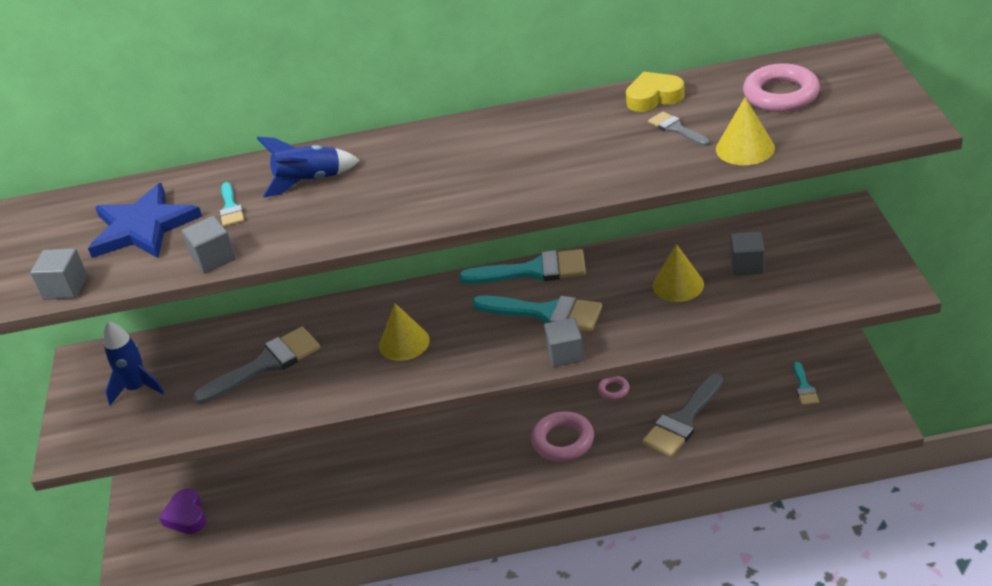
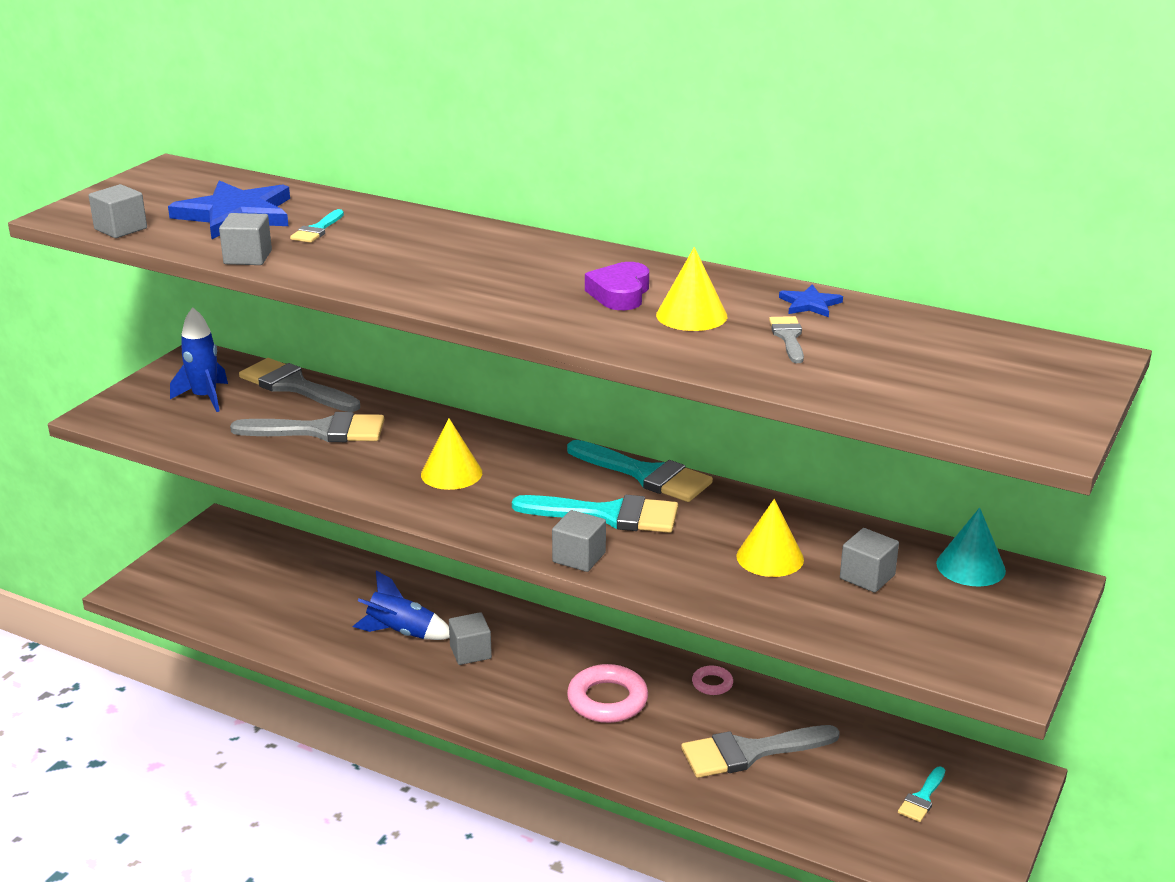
camera: 30 degrees right, 10 degrees down
(186, 516) = (221, 572): purple heart -> purple heart (620, 294)
(197, 340) = (294, 386): none -> grey brush
(310, 181) = (406, 238): blue rocket -> blue rocket (402, 633)
(438, 464) = (470, 652): none -> grey cube
(546, 313) = (608, 515): turquoise brush -> turquoise brush turned 45 degrees counterclockwise
(654, 97) = (810, 304): yellow heart -> blue star
(745, 148) = (830, 382): yellow cone -> yellow cone (691, 315)
(781, 94) = (945, 355): pink ring -> none
(793, 225) = (970, 566): none -> turquoise cone

